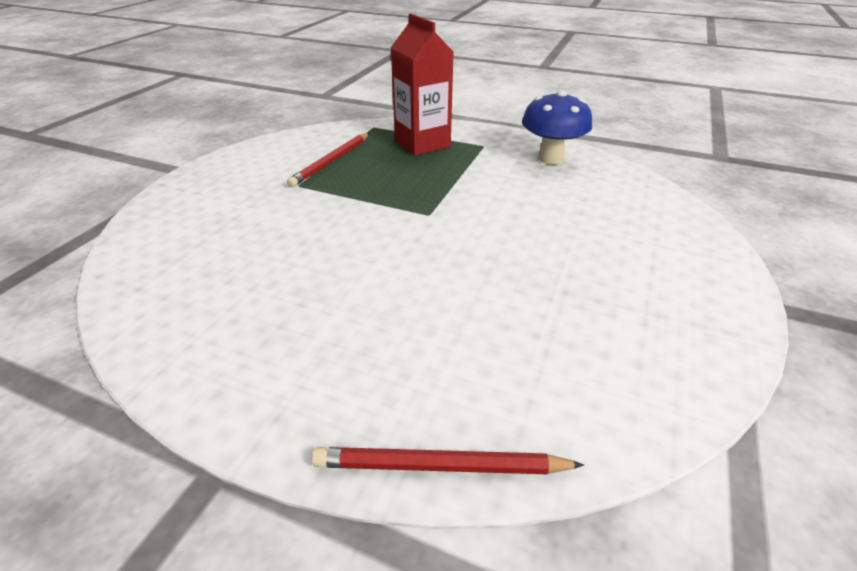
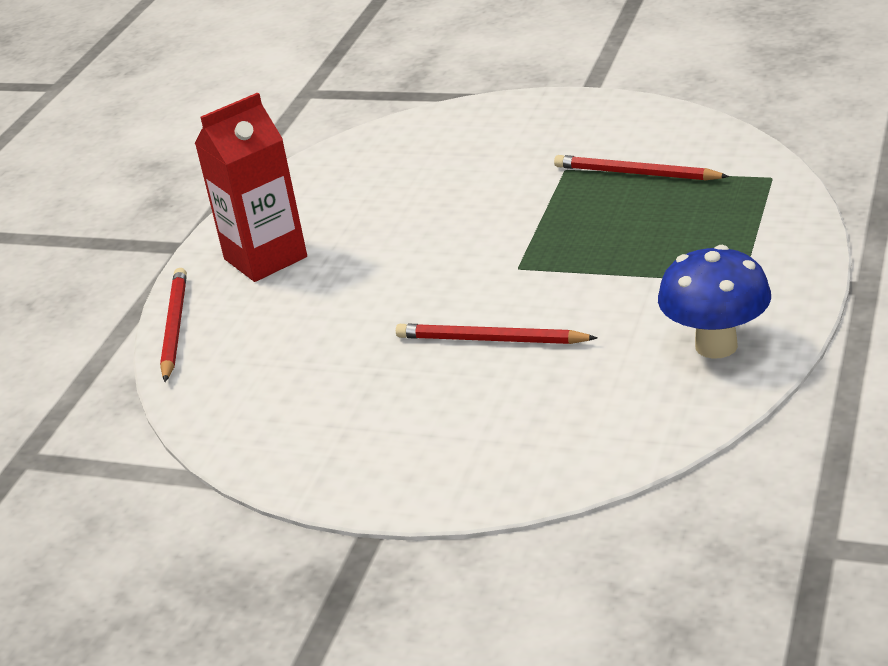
camera: 90 degrees right, 5 degrees down
(422, 144) = (723, 228): red carton -> red carton (265, 258)
(527, 231) = (491, 340): none -> red pencil

